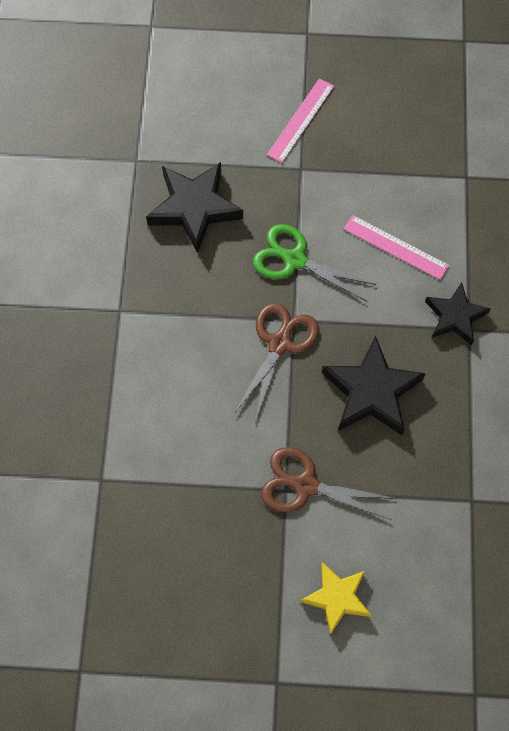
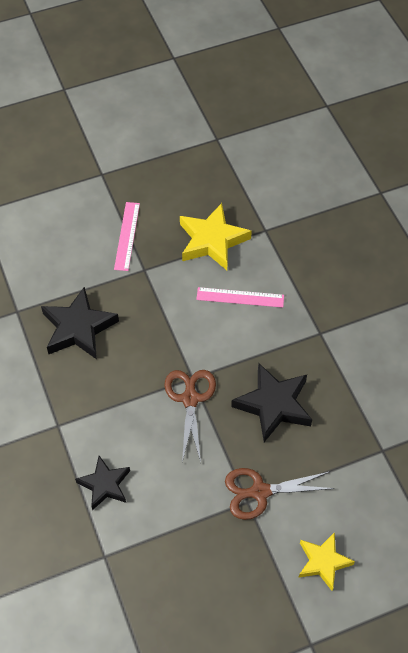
camera: 25 degrees left, 10 degrees down
(295, 260) = (172, 335): green scissors -> none
(397, 165) = (212, 241): none -> yellow star
(455, 316) = (306, 328): black star -> black star (105, 484)

